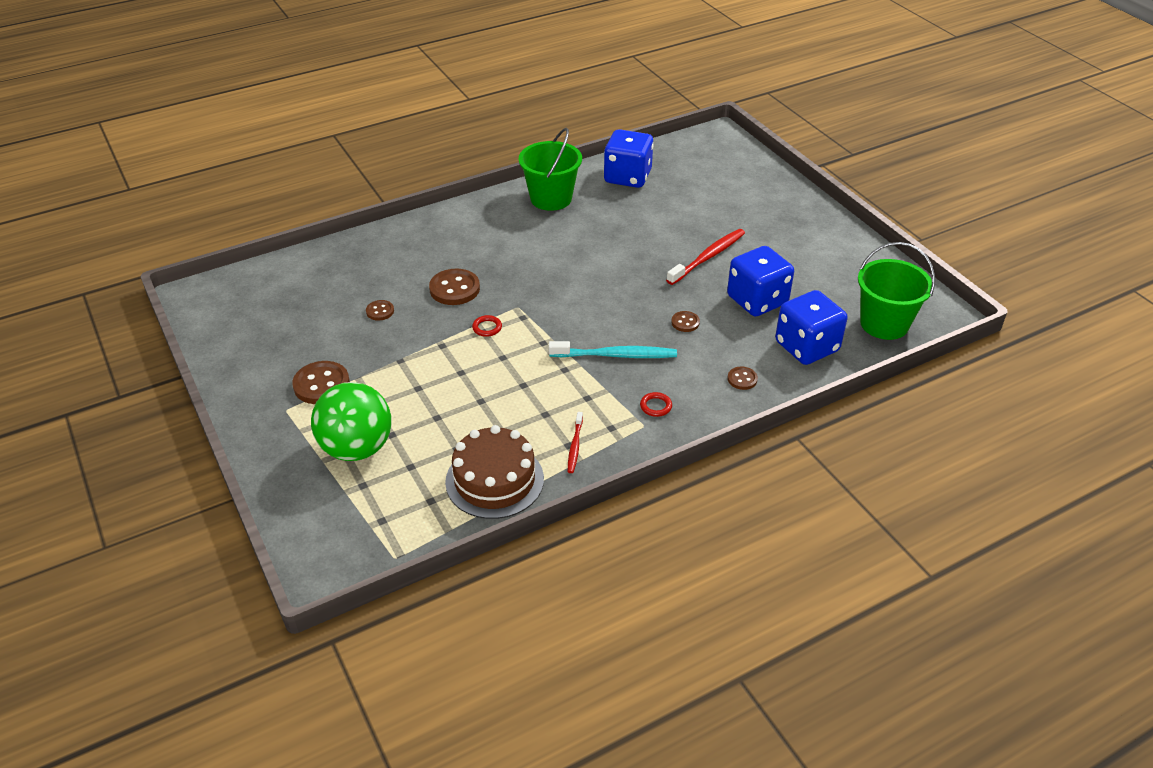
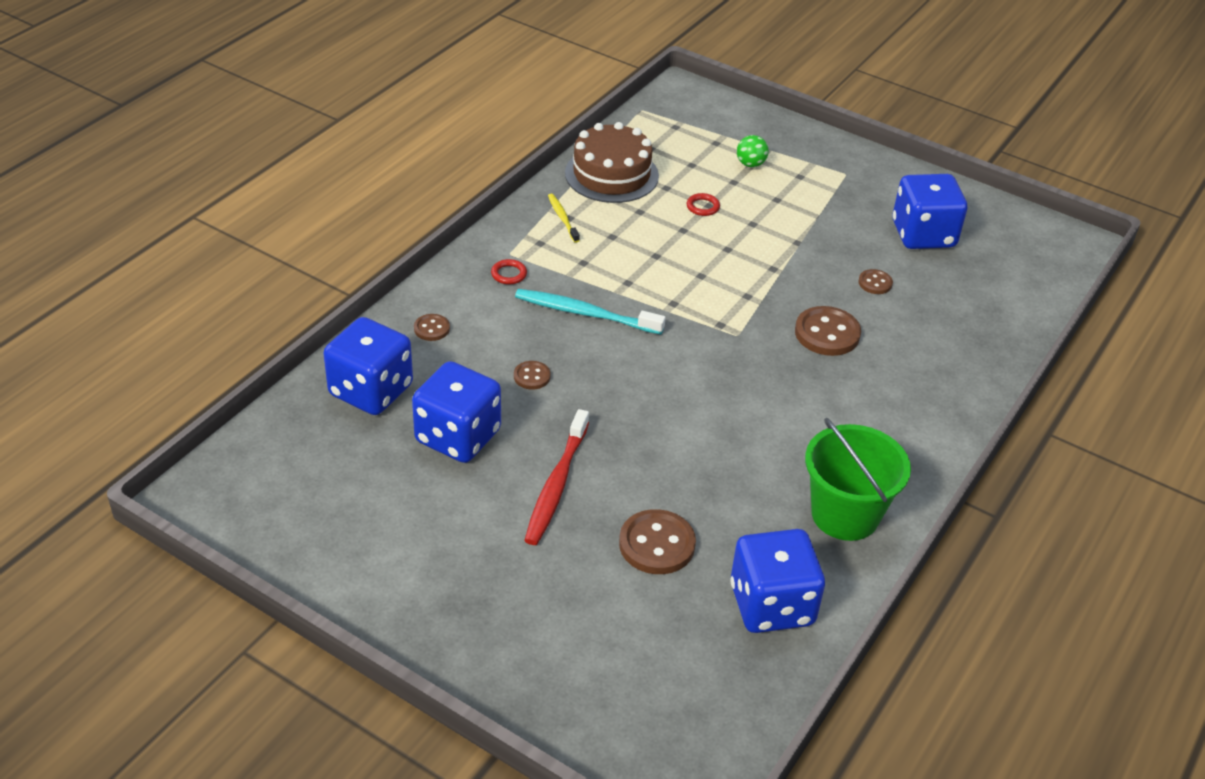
camera: 150 degrees right, 0 degrees up
(296, 335) = (923, 235): none -> blue dice
(321, 384) = (842, 201): brown button -> brown button (657, 544)
(357, 448) = (750, 164): green ball -> green ball, size x0.42
(487, 328) = (746, 300): red ring -> red ring (703, 207)
(575, 446) = (562, 218): red toothbrush -> yellow toothbrush
(616, 355) = (584, 313): turquoise toothbrush -> turquoise toothbrush turned 45 degrees clockwise
(884, 324) = (279, 455): green bucket -> none

